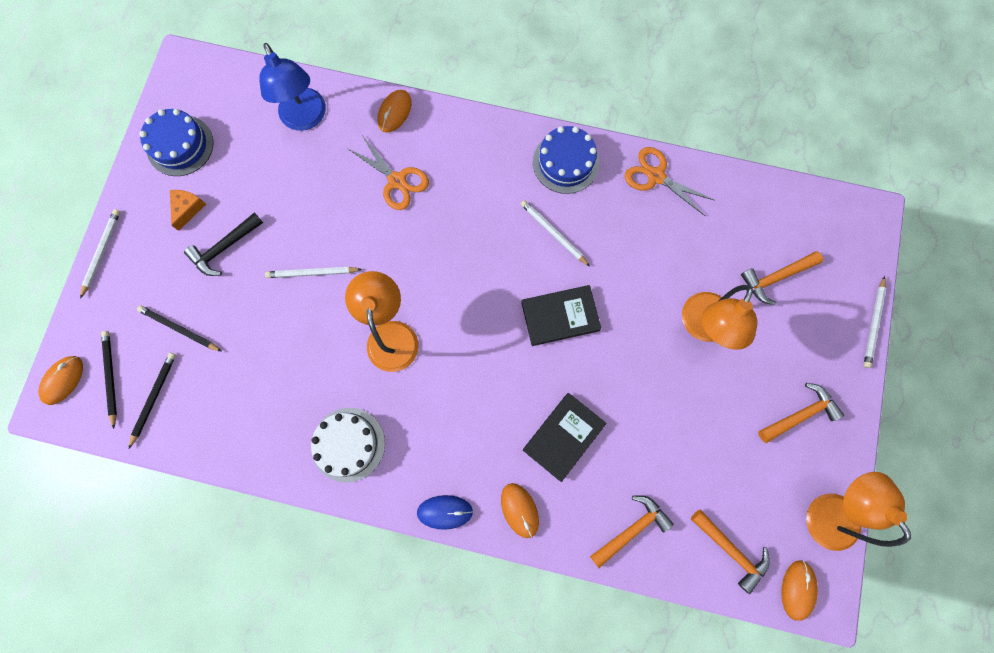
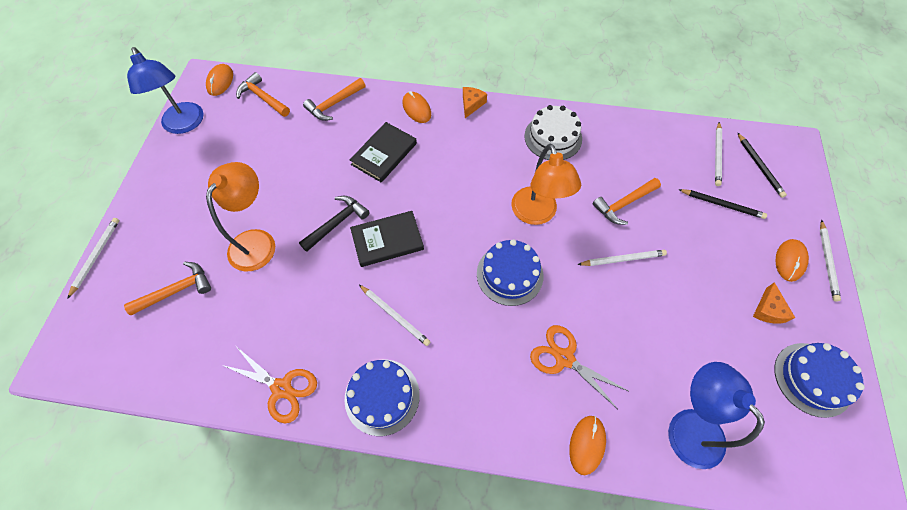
camera: 175 degrees right, 15 degrees down
(63, 380) = (796, 161): orange mouse -> orange mouse (790, 261)
(154, 398) = (717, 155): black pencil -> white pencil
(224, 247) = (714, 275): black hammer -> black hammer (337, 223)
(434, 266) = (509, 274): none -> blue cake
(445, 512) = (471, 104): blue mouse -> orange cheese
(800, 415) = (187, 182): orange hammer -> orange hammer (624, 204)
(826, 509) = (185, 124): orange lamp -> blue lamp

